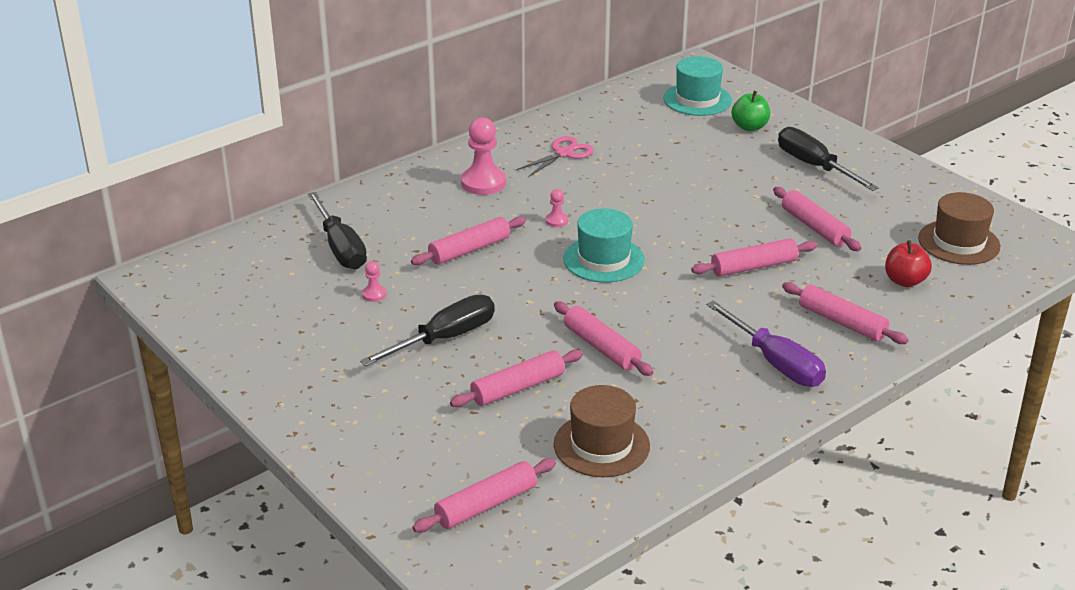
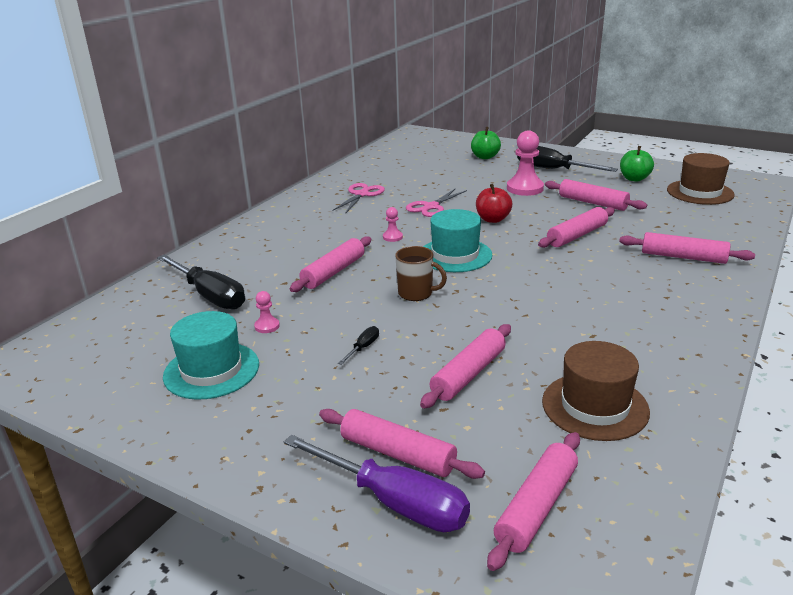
camera: 20 degrees left, 5 degrees down
(445, 338) = (363, 347): black screwdriver -> black screwdriver, size x0.42
(483, 183) = (310, 224): pink pawn -> pink pawn (525, 188)
(532, 295) = (416, 293): none -> brown mug
(601, 347) = (514, 320): pink rolling pin -> pink rolling pin (397, 454)
(627, 189) = (431, 207): none -> pink scissors
(697, 99) = (433, 149): turquoise hat -> turquoise hat (211, 370)
(775, 362) = (668, 297): purple screwdriver -> purple screwdriver (394, 502)
(900, 203) = (634, 179): none -> green apple
(905, 281) = (694, 221): red apple -> red apple (493, 219)

